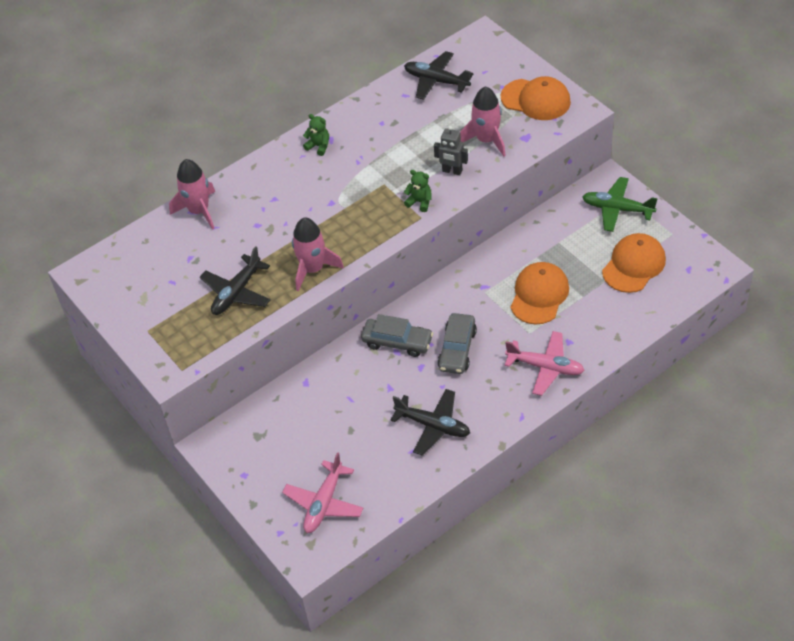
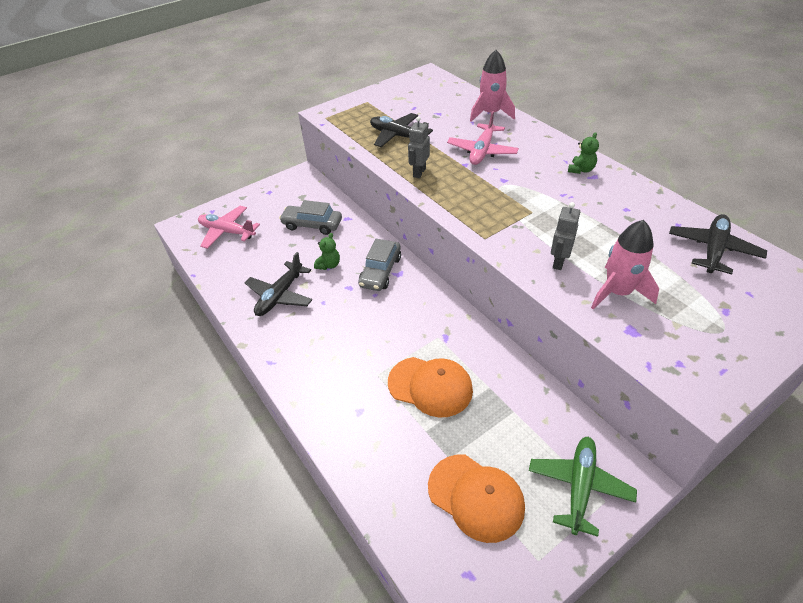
camera: 90 degrees right, 5 degrees down
(313, 269) = (419, 172): pink rocket -> grey robot
(419, 202) = (507, 237): green teddy bear -> green teddy bear (329, 265)
(457, 349) = (364, 313): grey car -> grey car (312, 225)
(536, 100) = (711, 345): orange cap -> none
(545, 367) = (328, 386): pink plane -> pink plane (482, 151)

